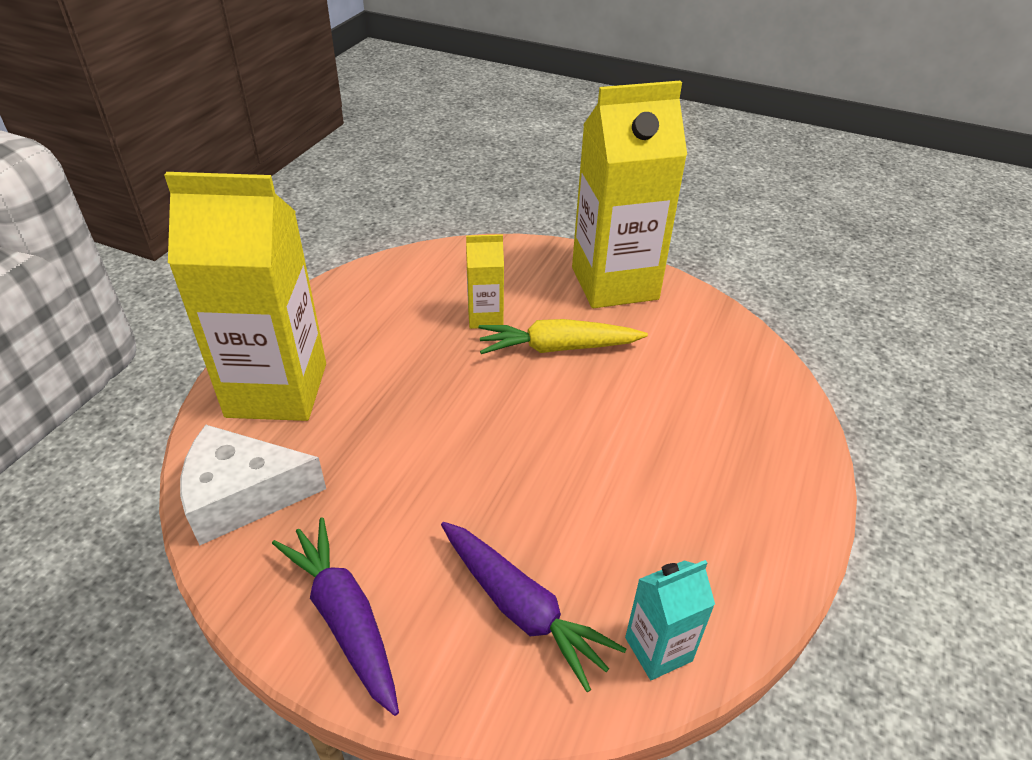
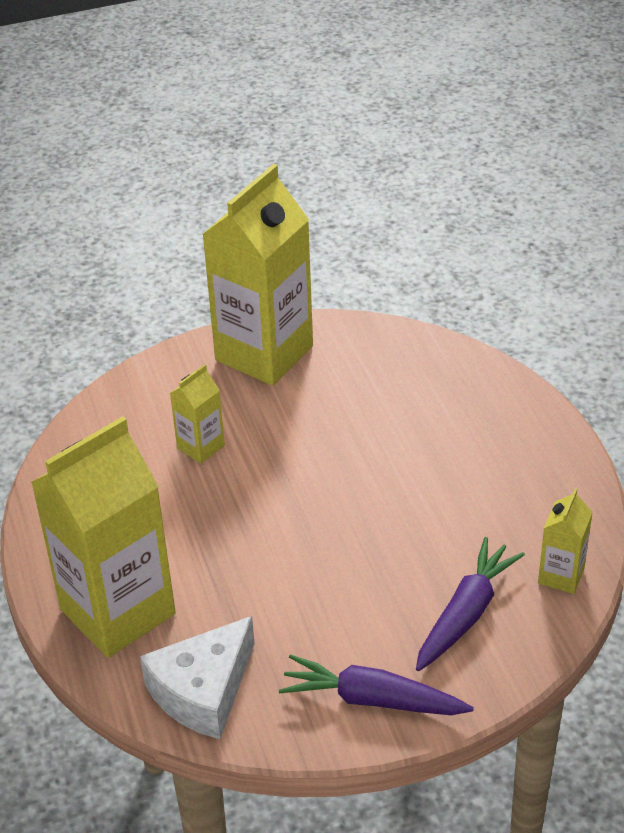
camera: 40 degrees left, 0 degrees up
(522, 609) = (466, 613): purple carrot -> purple carrot turned 60 degrees counterclockwise
(557, 348) = (285, 434): yellow carrot -> none
(658, 649) = (561, 575): turquoise carton -> yellow carton

